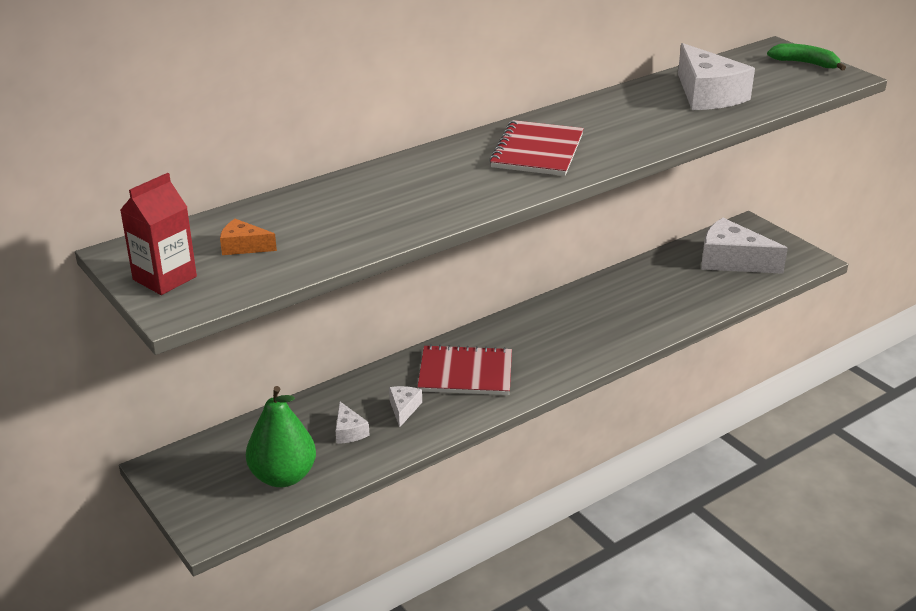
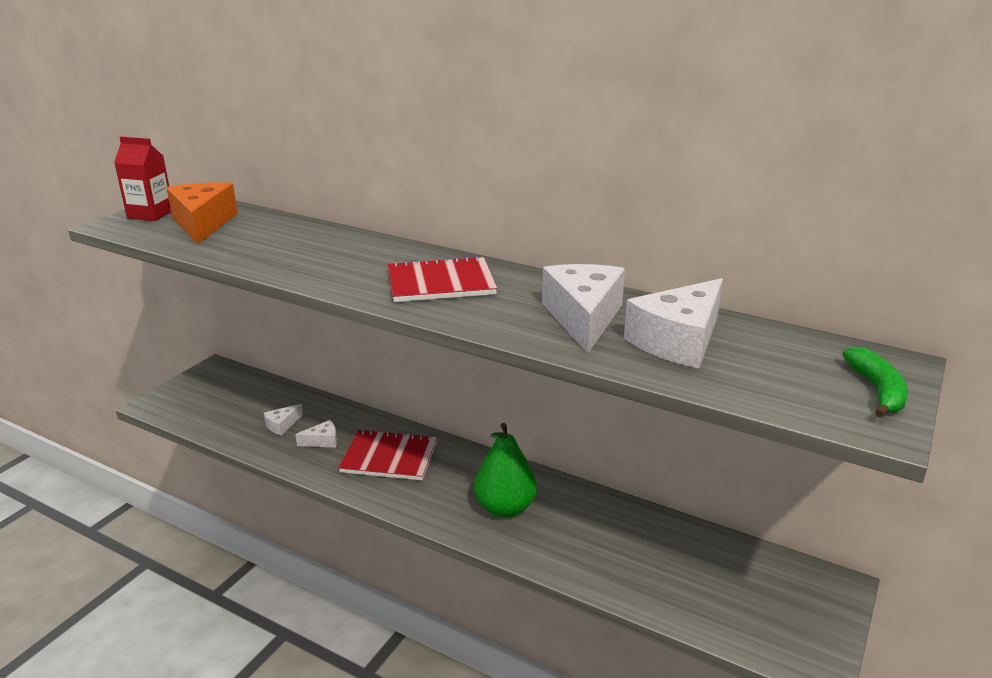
camera: 65 degrees right, 5 degrees down
(243, 246) = (203, 223): orange cheese -> orange cheese, size x2.12
(283, 476) = (218, 414): green pear -> green pear (505, 508)
(465, 373) = (389, 457): red notebook -> red notebook turned 60 degrees counterclockwise
(732, 261) = (737, 587): white cheese -> white cheese (583, 318)

